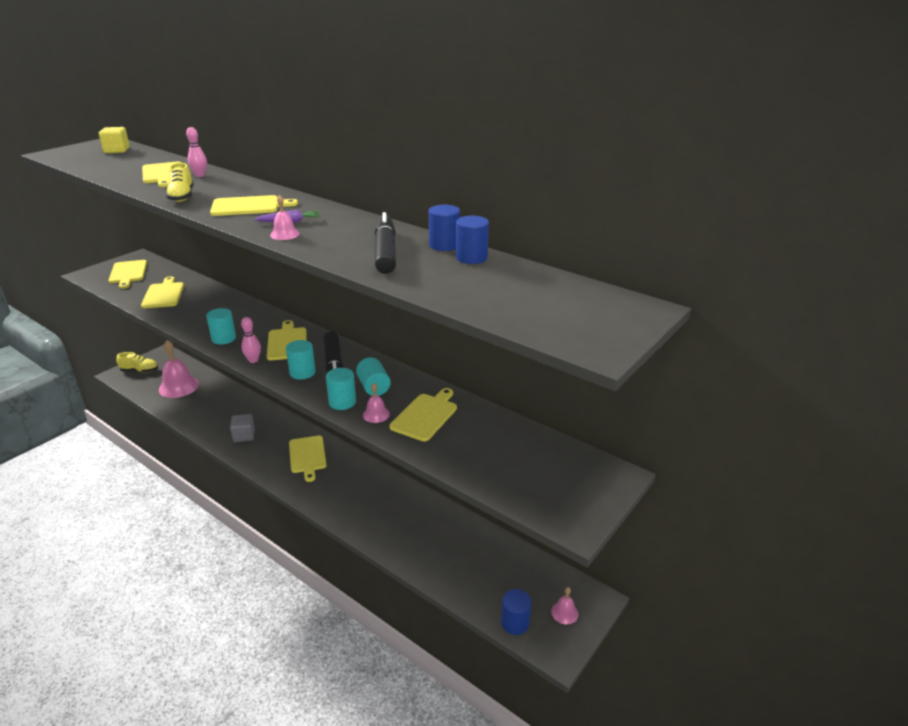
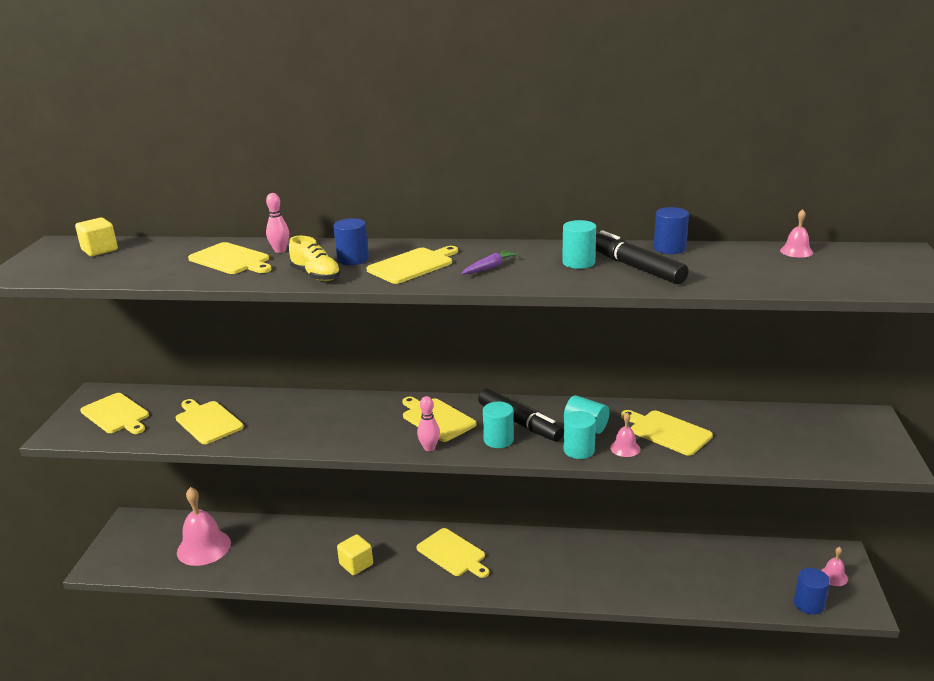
camera: 30 degrees left, 5 degrees down
(139, 371) = (124, 551): yellow shoe -> none
(223, 338) = (361, 440): turquoise cylinder -> turquoise cylinder (578, 262)
(244, 436) = (356, 564): grey cube -> yellow cube
(284, 234) = (512, 279): pink bell -> pink bell (796, 251)
(425, 415) = (667, 432): yellow cutting board -> yellow cutting board turned 45 degrees counterclockwise
(471, 257) = (712, 252): blue cylinder -> blue cylinder (353, 259)

